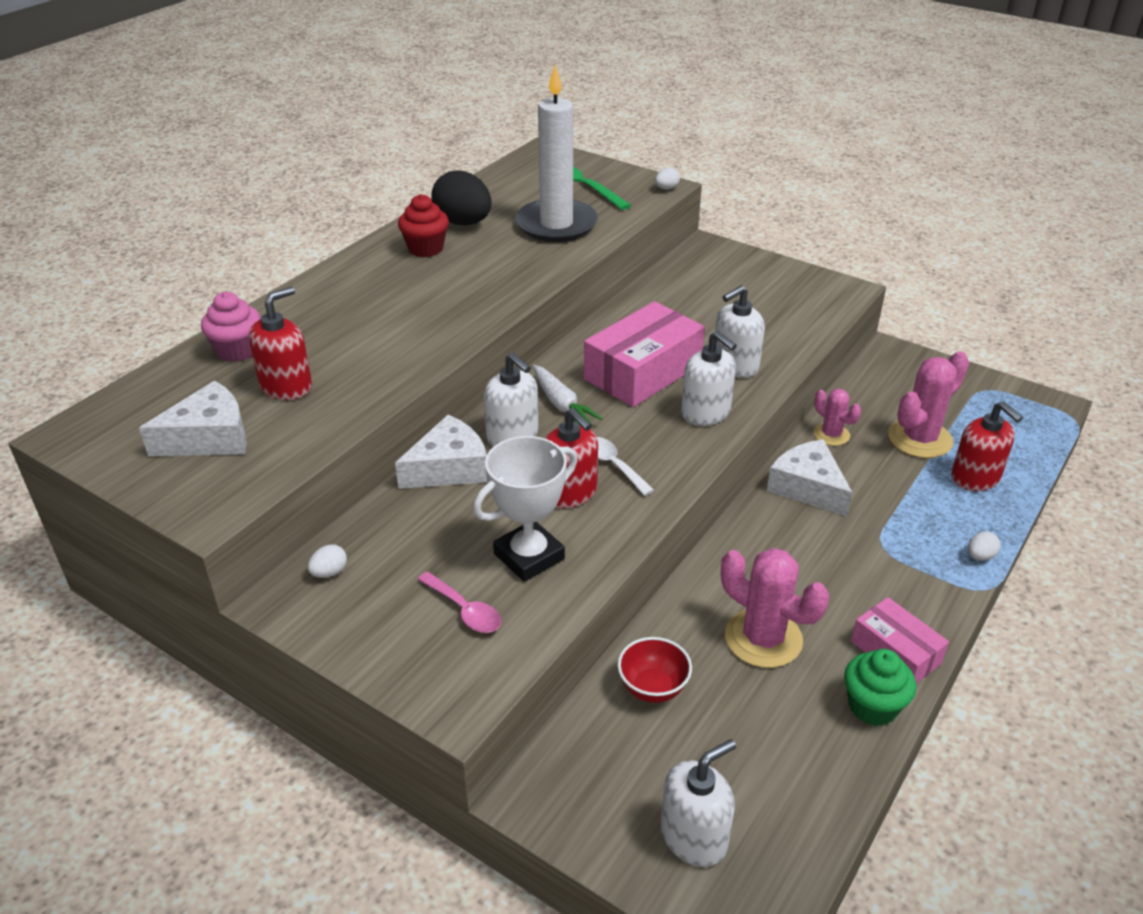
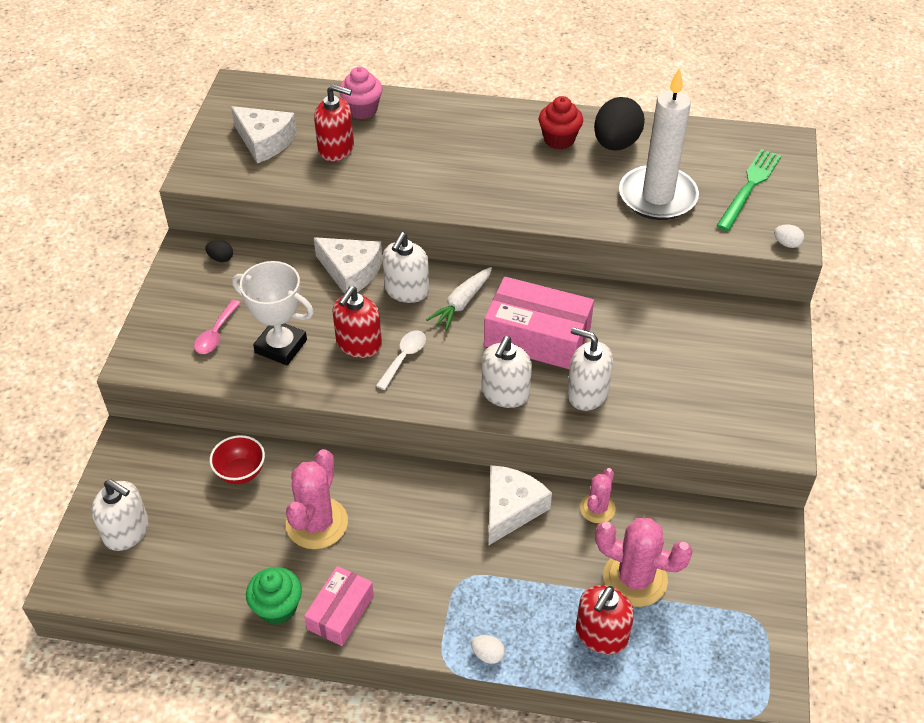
camera: 65 degrees right, 10 degrees up
(329, 572) = (221, 258): white egg -> black egg

